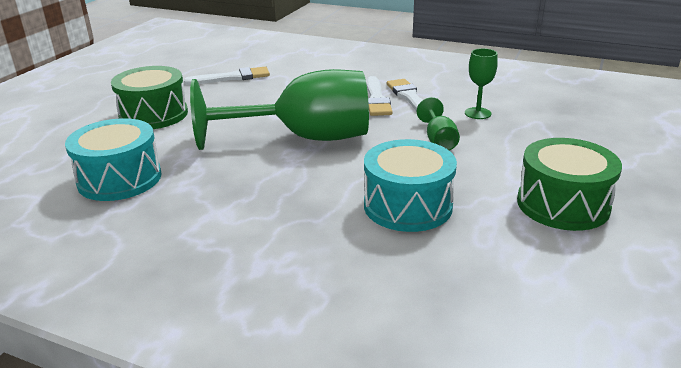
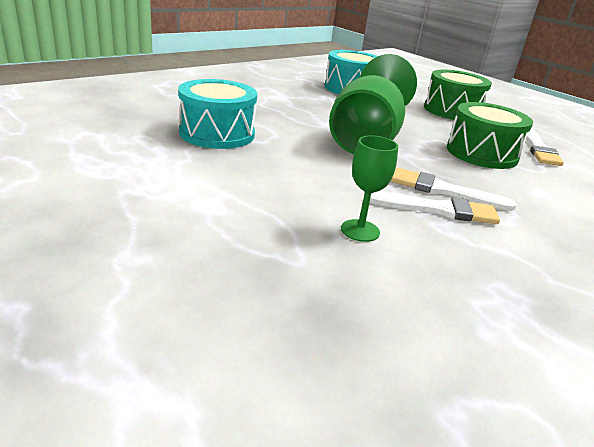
camera: 110 degrees right, 0 degrees up
(438, 140) = (309, 181): green goblet -> none
(562, 204) = (126, 180): green drum -> green drum (481, 153)

